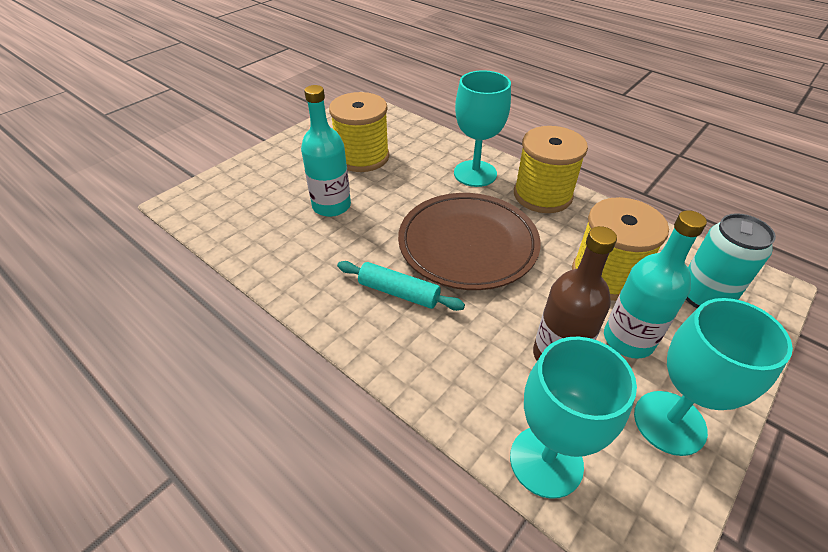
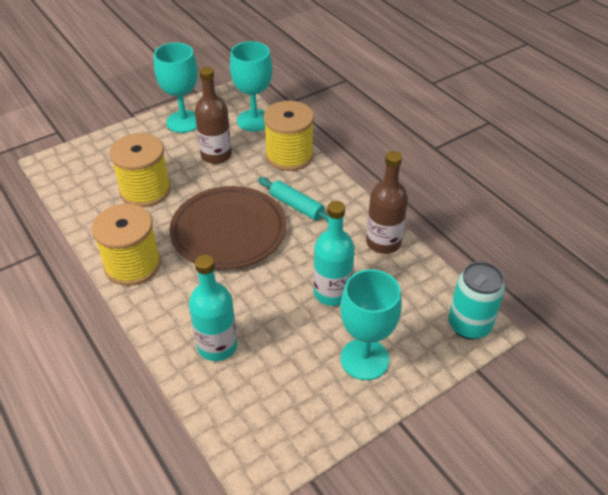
camera: 165 degrees left, 0 degrees up
(278, 266) = (383, 242): none -> brown bottle
(362, 157) = (285, 355): yellow spool -> yellow spool (289, 156)
(475, 173) = (177, 304): turquoise goblet -> turquoise goblet (364, 359)
(628, 339) = (169, 155): turquoise bottle -> turquoise bottle (217, 346)
(704, 296) = (96, 167): turquoise can -> turquoise can (469, 325)

